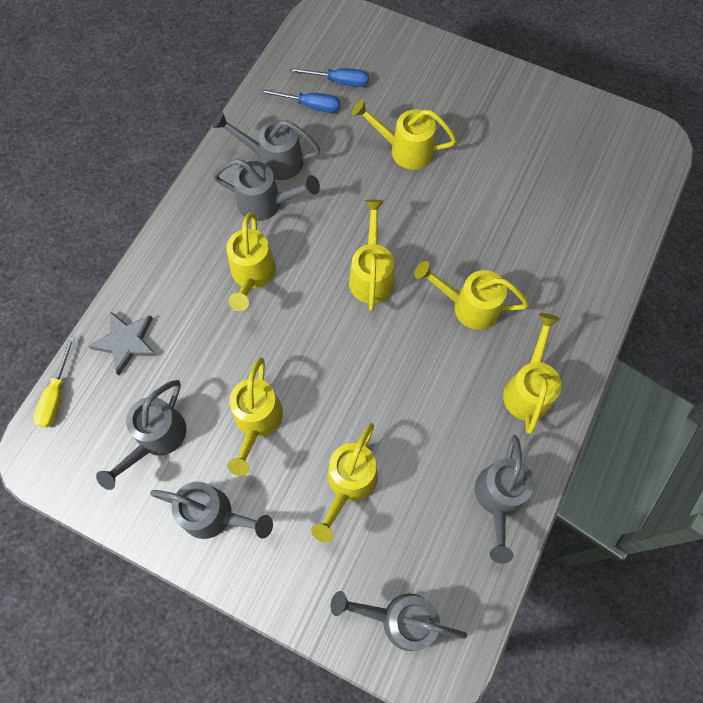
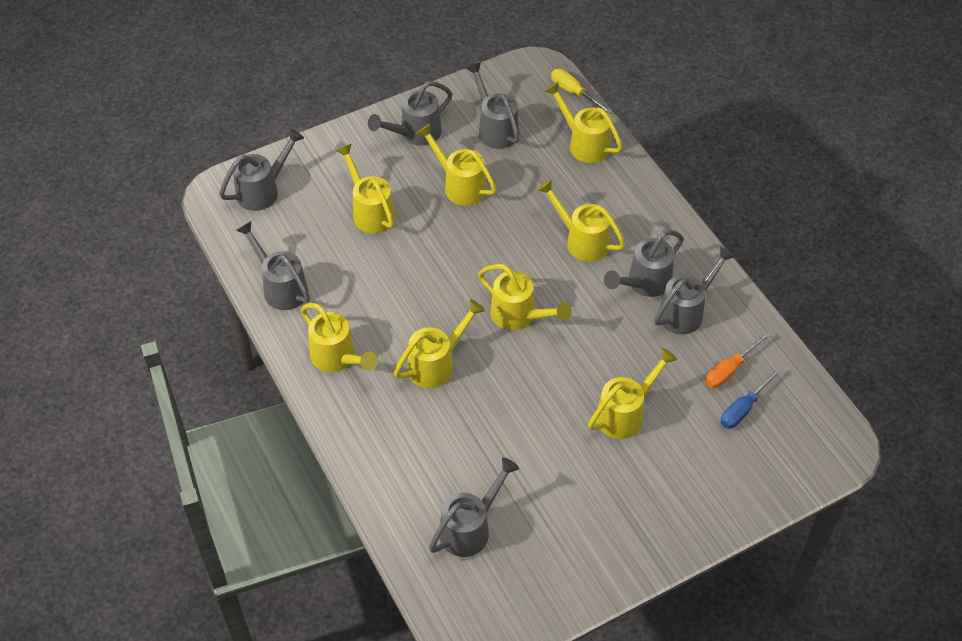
camera: 125 degrees right, 15 degrees down
(126, 342) = (584, 144): grey star -> yellow watering can
(310, 105) = (730, 370): blue screwdriver -> orange screwdriver
(584, 191) = (470, 528): none -> grey watering can

